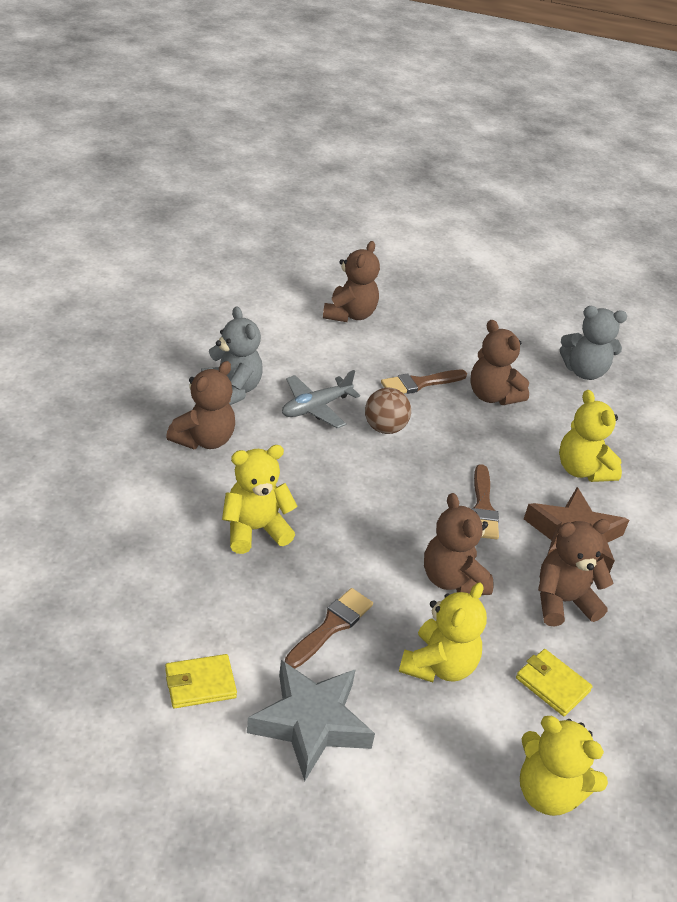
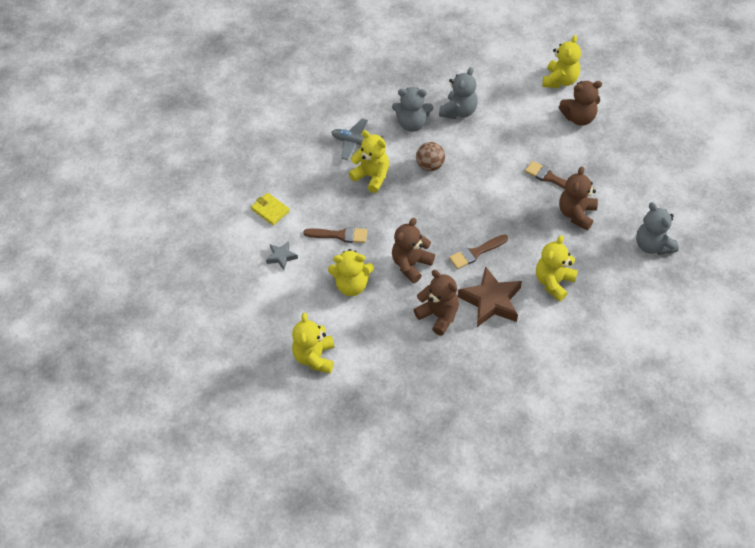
camera: 65 degrees right, 15 degrees up
(204, 440) = (412, 124): brown teddy bear -> grey teddy bear
(278, 295) = (560, 80): none -> yellow teddy bear
(311, 723) = (281, 257): grey star -> grey star, size x0.51
(316, 407) = (481, 149): grey plane -> grey plane (356, 143)
(384, 428) = (495, 183): brown ball -> brown ball (430, 166)
(552, 685) = (378, 333): yellow wallet -> none

